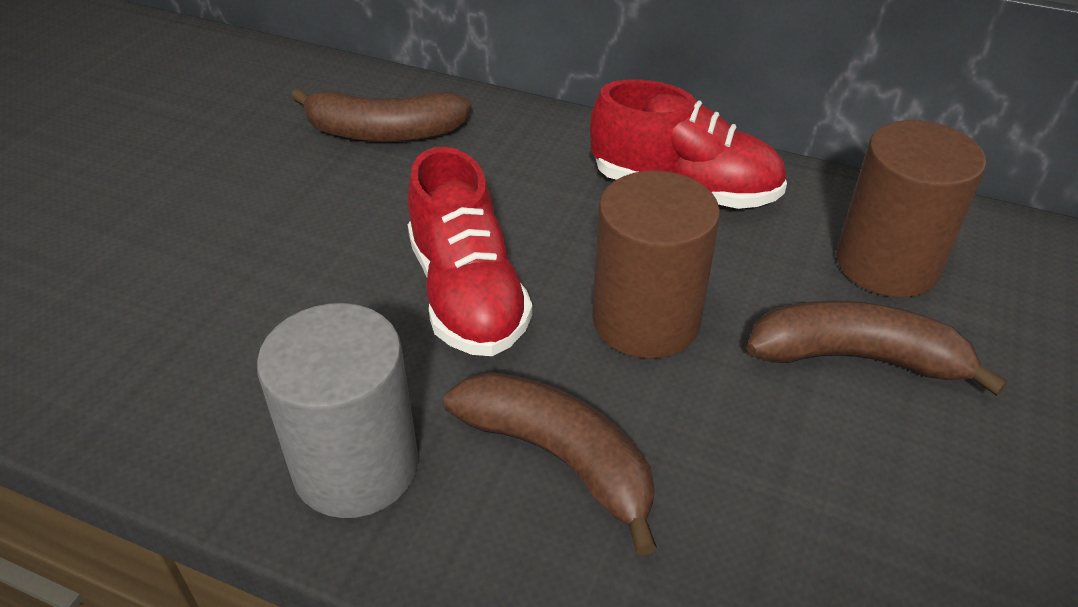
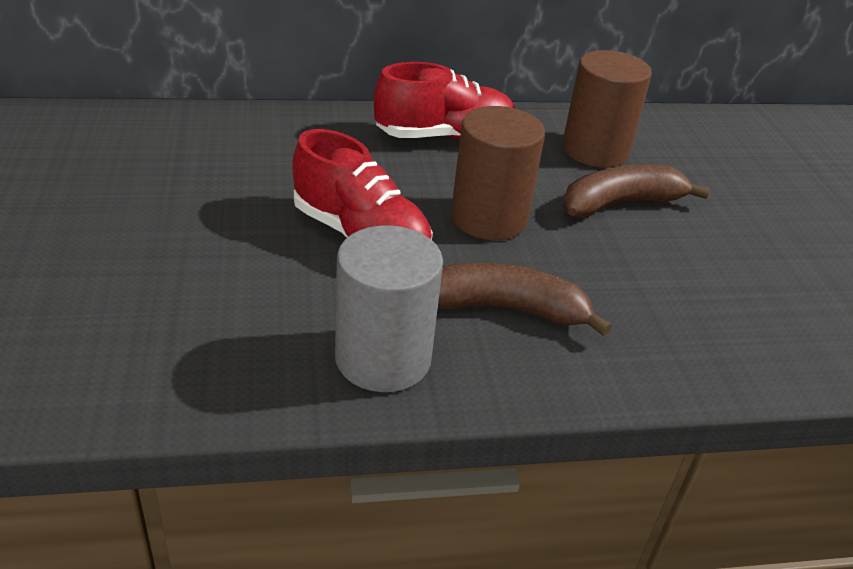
camera: 35 degrees left, 5 degrees down
(384, 133) = (196, 149): brown banana -> none

